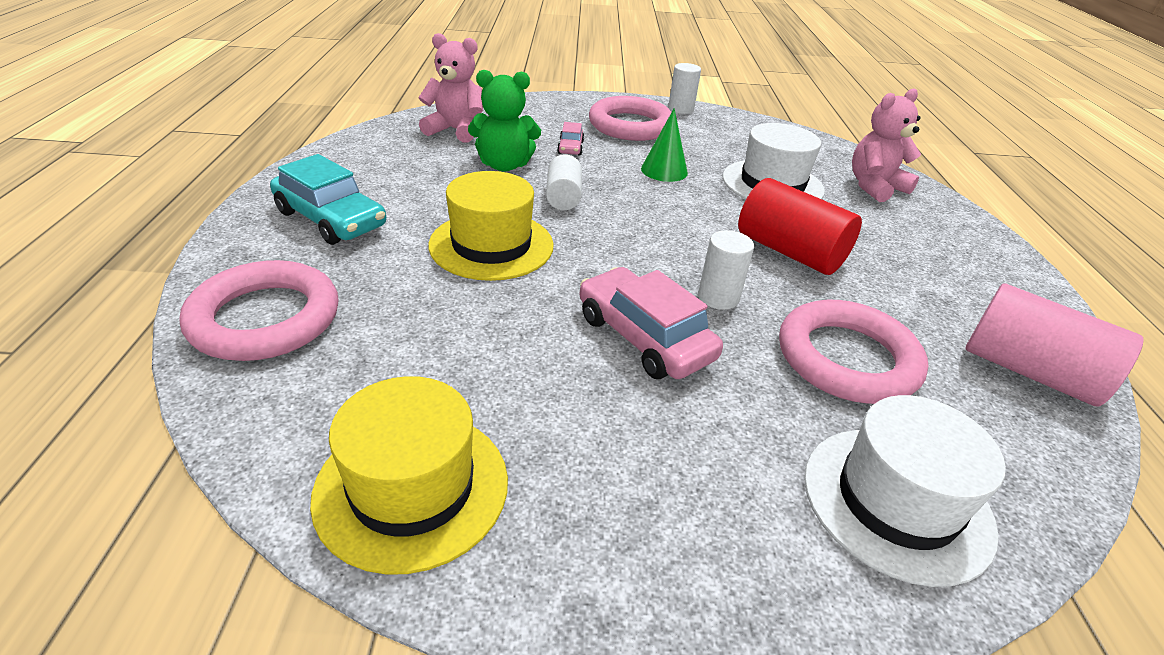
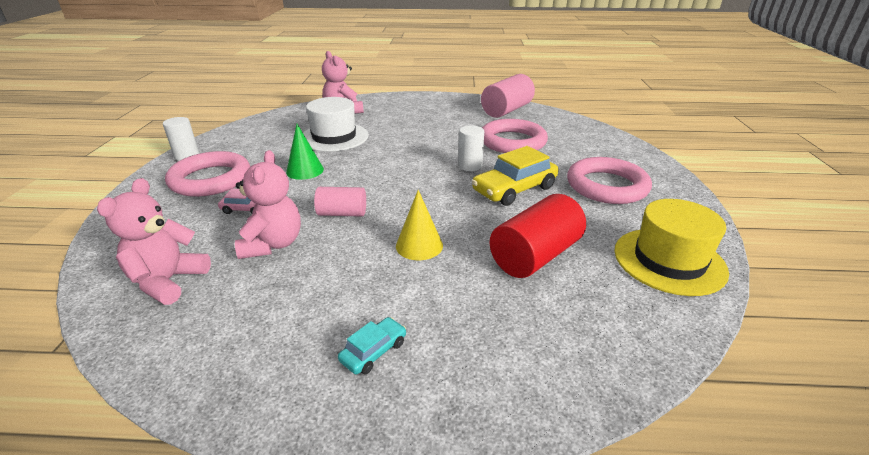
camera: 85 degrees left, 5 degrees down
(265, 318) = (552, 361): pink ring -> pink ring (606, 186)
(331, 219) = (374, 351): turquoise car -> turquoise car, size x0.50
(491, 245) = (419, 245): yellow hat -> yellow cone
(504, 165) = (272, 244): green teddy bear -> pink teddy bear
(563, 197) = (342, 213): white cylinder -> pink cylinder
(644, 337) = (514, 189): pink car -> yellow car
(789, 252) = (419, 142): red cylinder -> red cylinder (535, 256)
(897, 501) = (596, 145): white hat -> none

